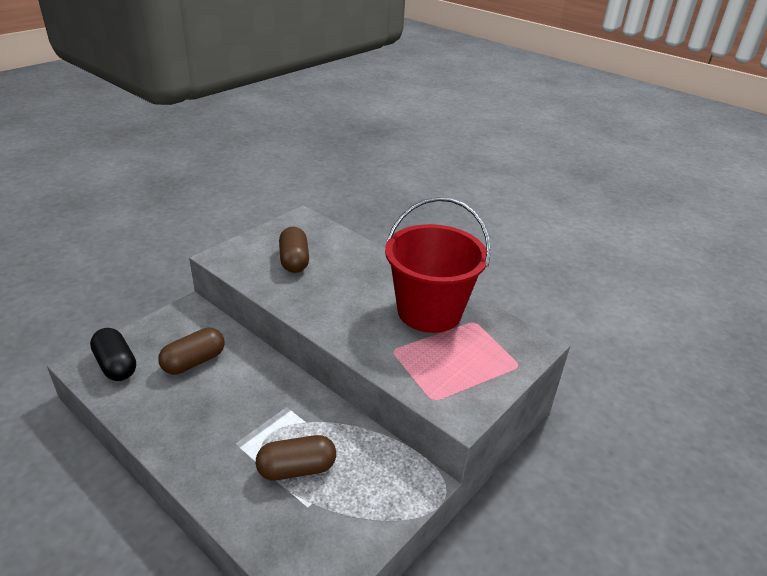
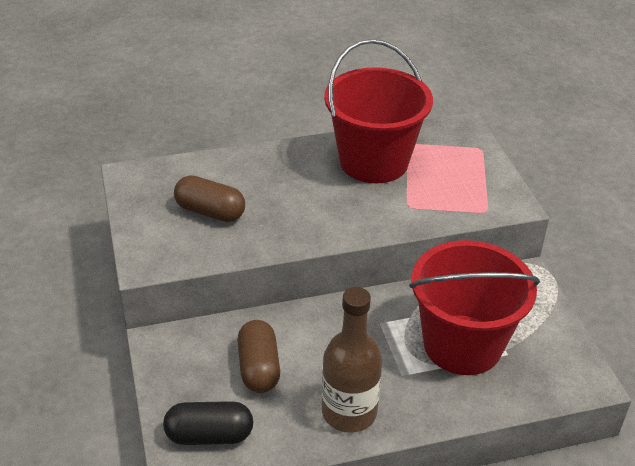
camera: 55 degrees left, 5 degrees up
(175, 427) = (349, 412): none -> brown bottle
(297, 469) = (462, 344): brown capsule -> red bucket

